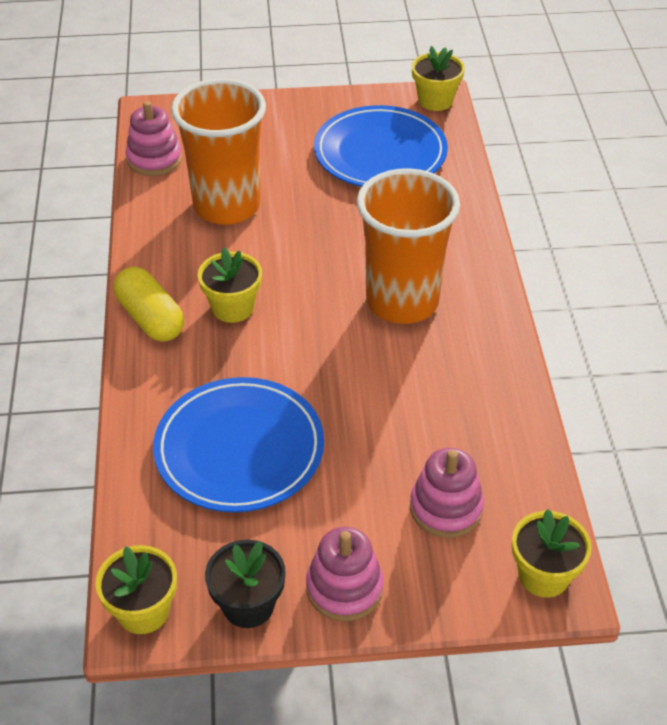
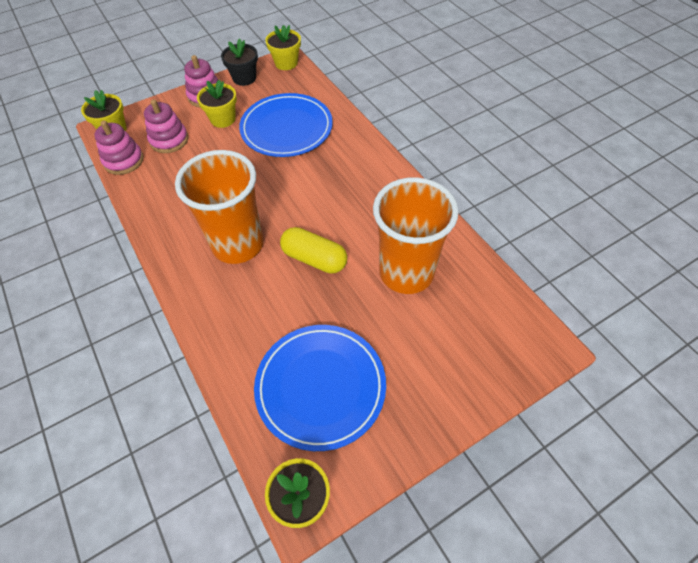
camera: 155 degrees right, 10 degrees up
(150, 318) = (386, 173): yellow capsule -> yellow capsule (314, 258)
(154, 159) = (496, 294): pink stacking toy -> pink stacking toy (123, 161)
(233, 308) = (344, 198): yellow flower pot -> yellow flower pot (223, 119)

